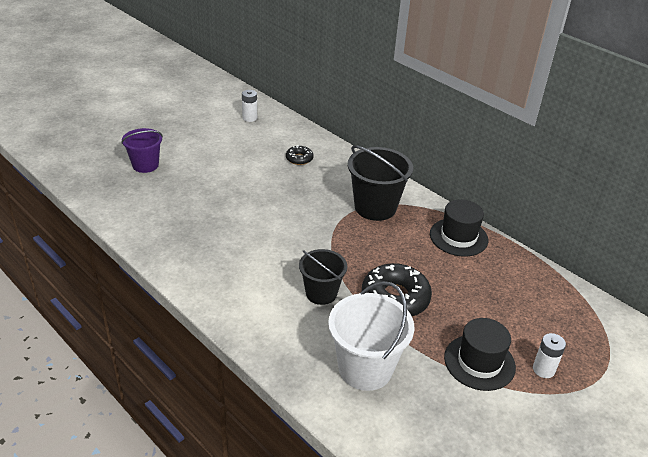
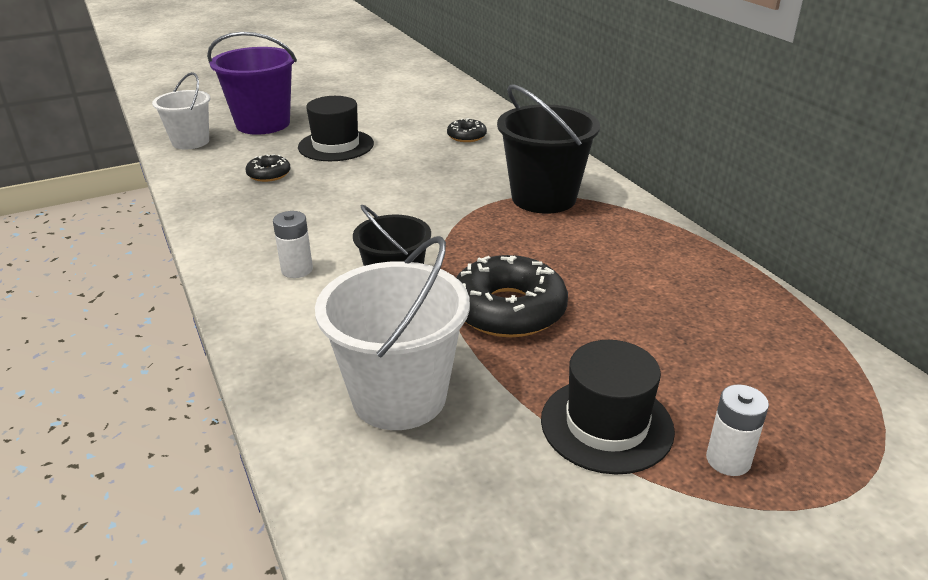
camera: 20 degrees right, 5 degrees down
(102, 190) = (190, 142): none -> white bucket
(145, 165) = (263, 124): purple bucket -> purple bucket, size x1.55
(182, 213) = (269, 174): none -> black donut
(249, 118) = (428, 92): white battery -> white battery (297, 270)
(458, 237) = (658, 248): black hat -> black hat (336, 145)

